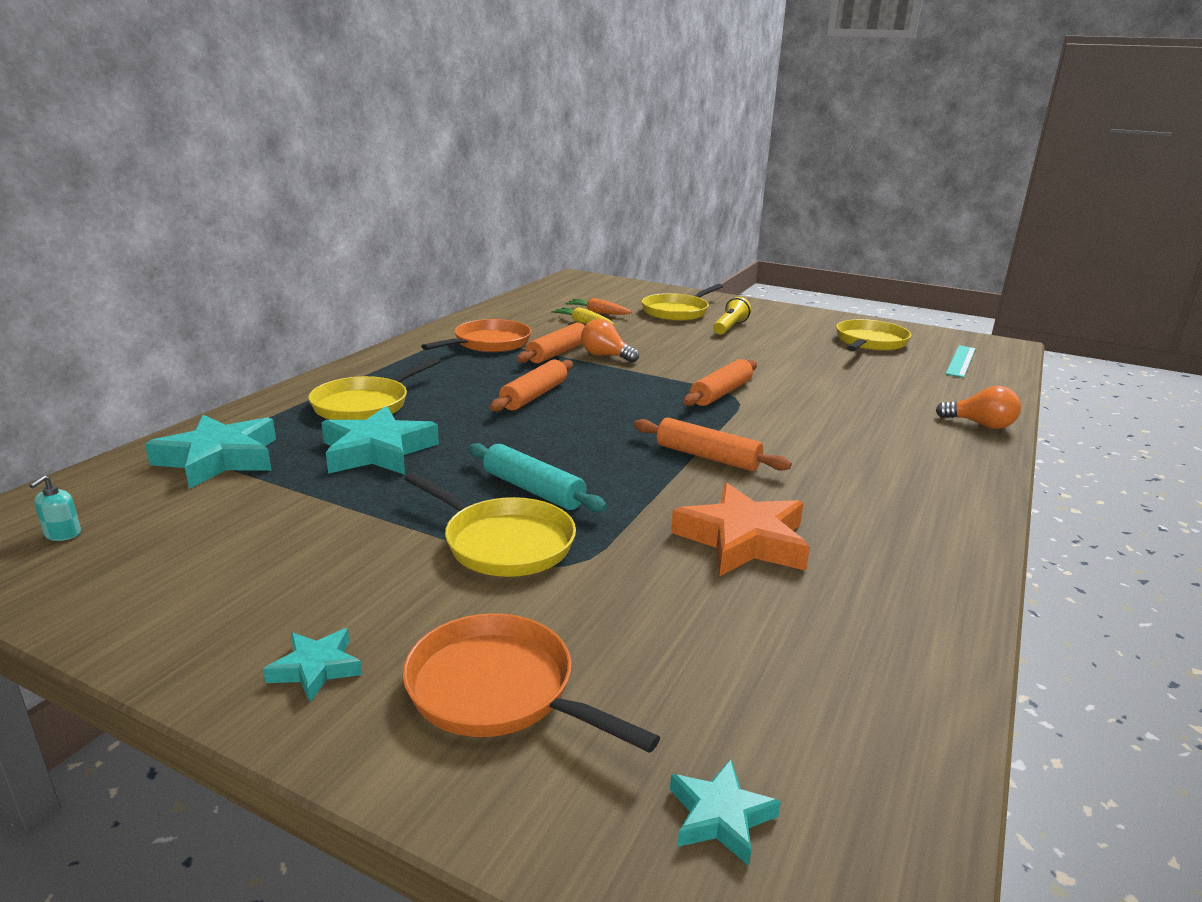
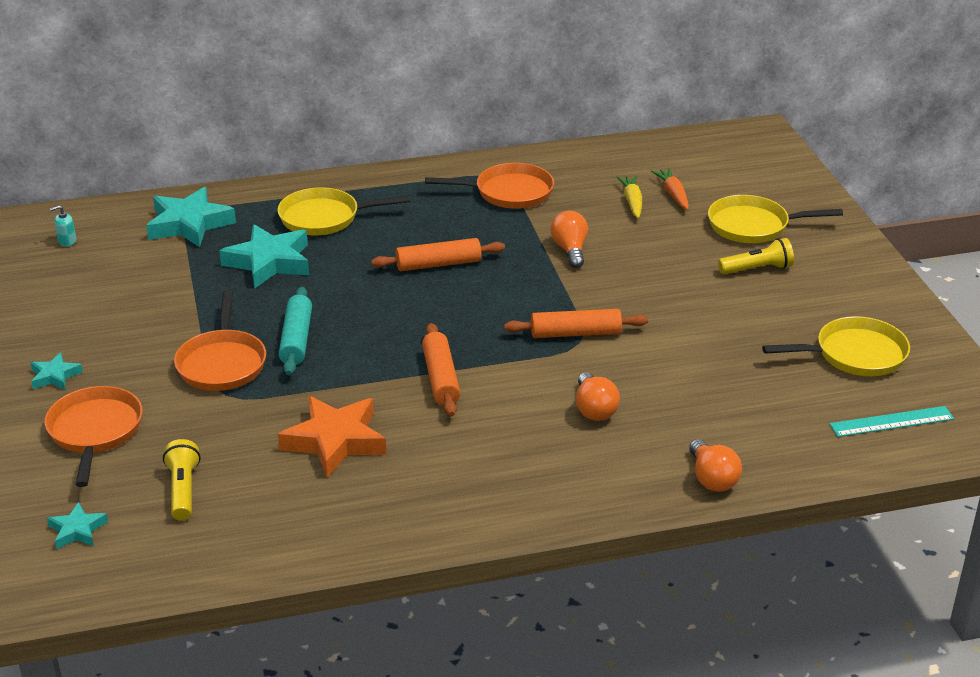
camera: 50 degrees right, 10 degrees up
(503, 542) = (222, 363): yellow pan -> orange pan
(558, 353) = (540, 228): orange rolling pin -> none
(723, 674) = (183, 490): none -> yellow flashlight
(837, 424) = (594, 409): none -> orange light bulb

